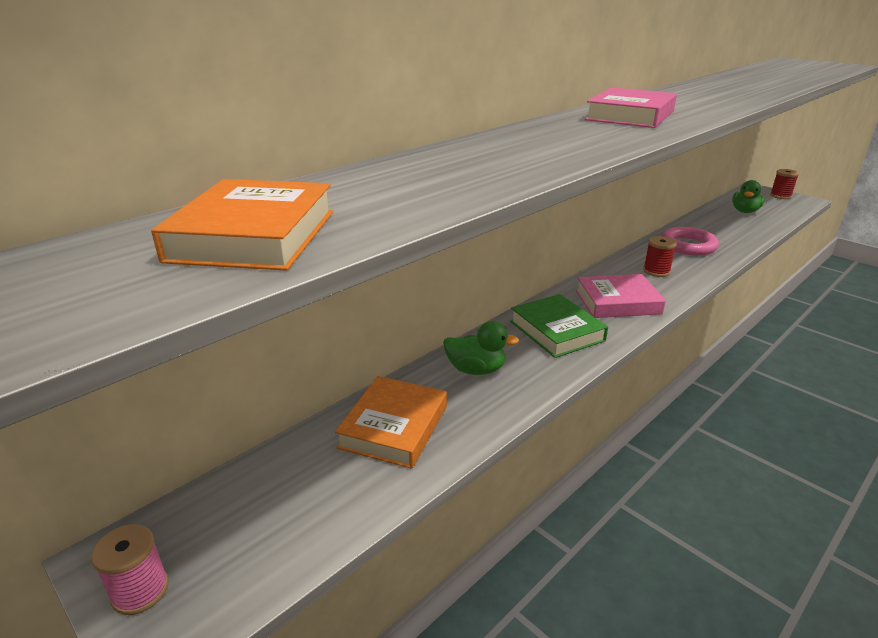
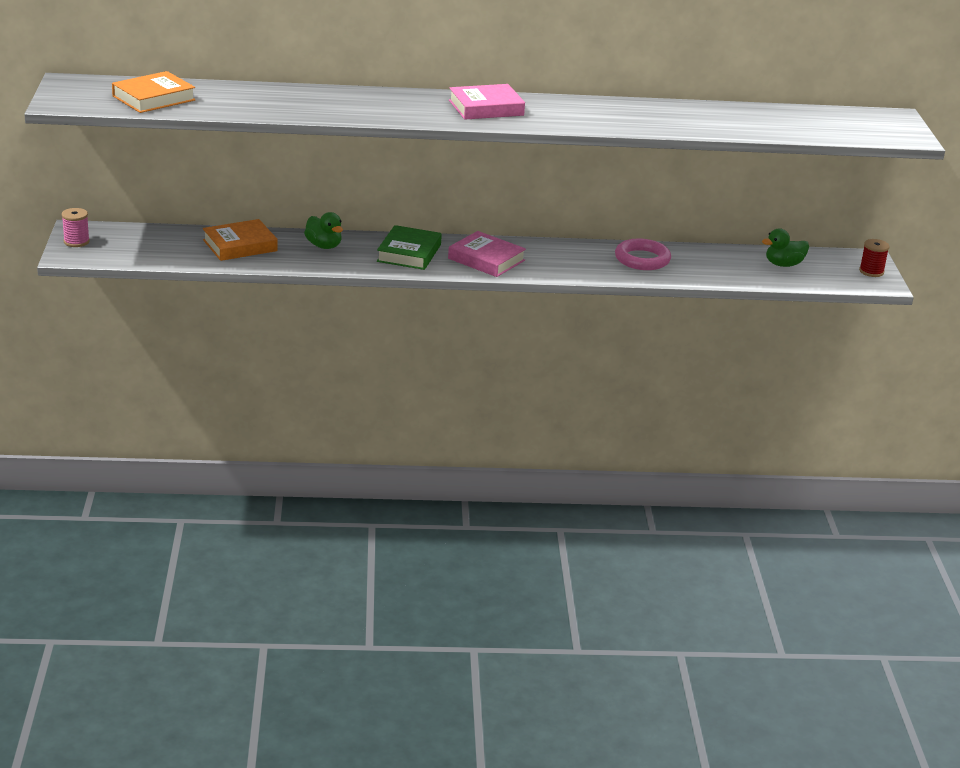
camera: 40 degrees right, 0 degrees up
(656, 271) = (565, 259): red spool -> none

